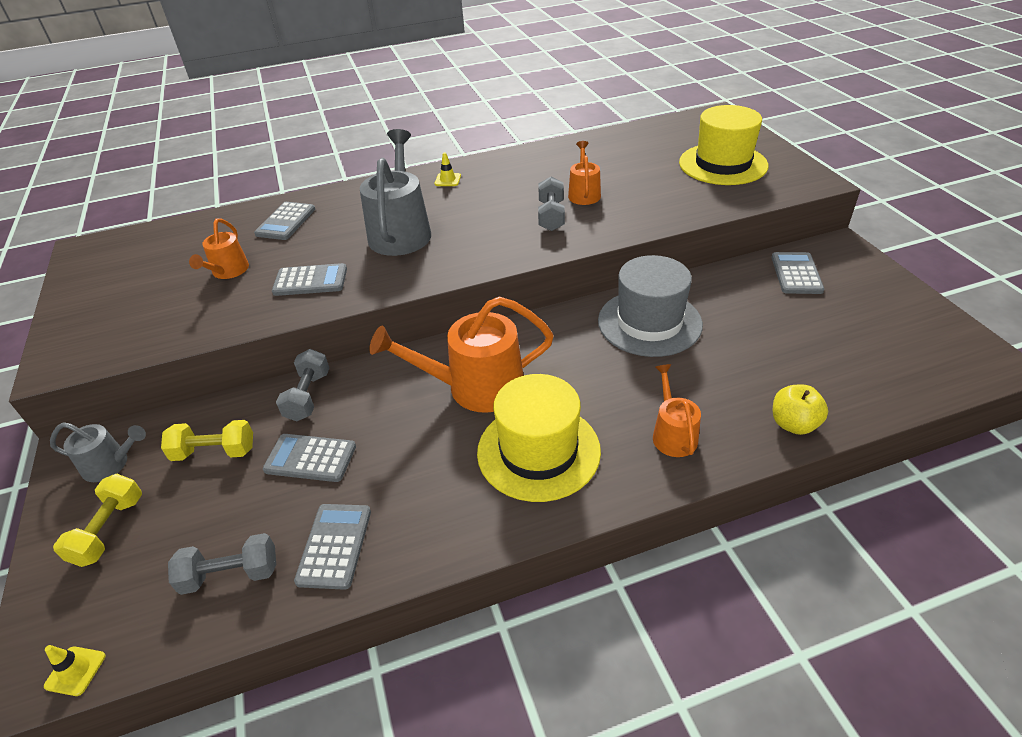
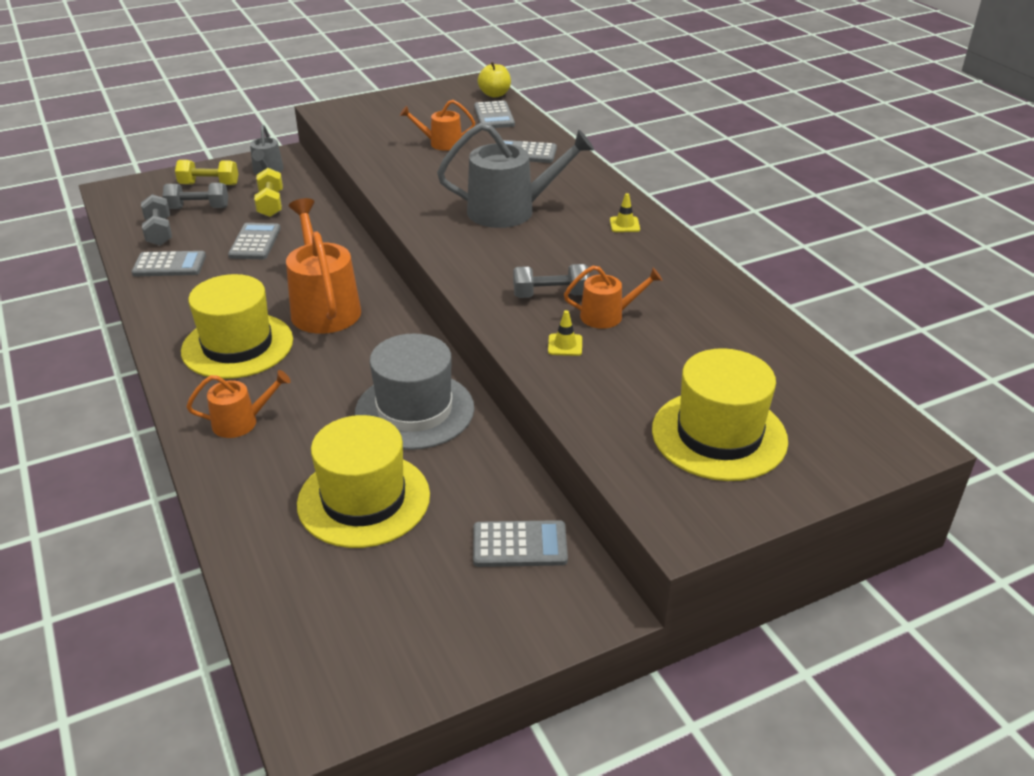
camera: 80 degrees right, 5 degrees down
(75, 671) = (110, 200): yellow traffic cone -> yellow traffic cone (565, 345)
(308, 396) = (325, 230): grey dumbbell -> grey dumbbell (198, 208)
(310, 281) = (425, 180): grey calculator -> grey calculator (494, 116)
(767, 347) = (364, 499): none -> yellow hat
(793, 424) = (237, 506): yellow apple -> yellow apple (494, 94)

